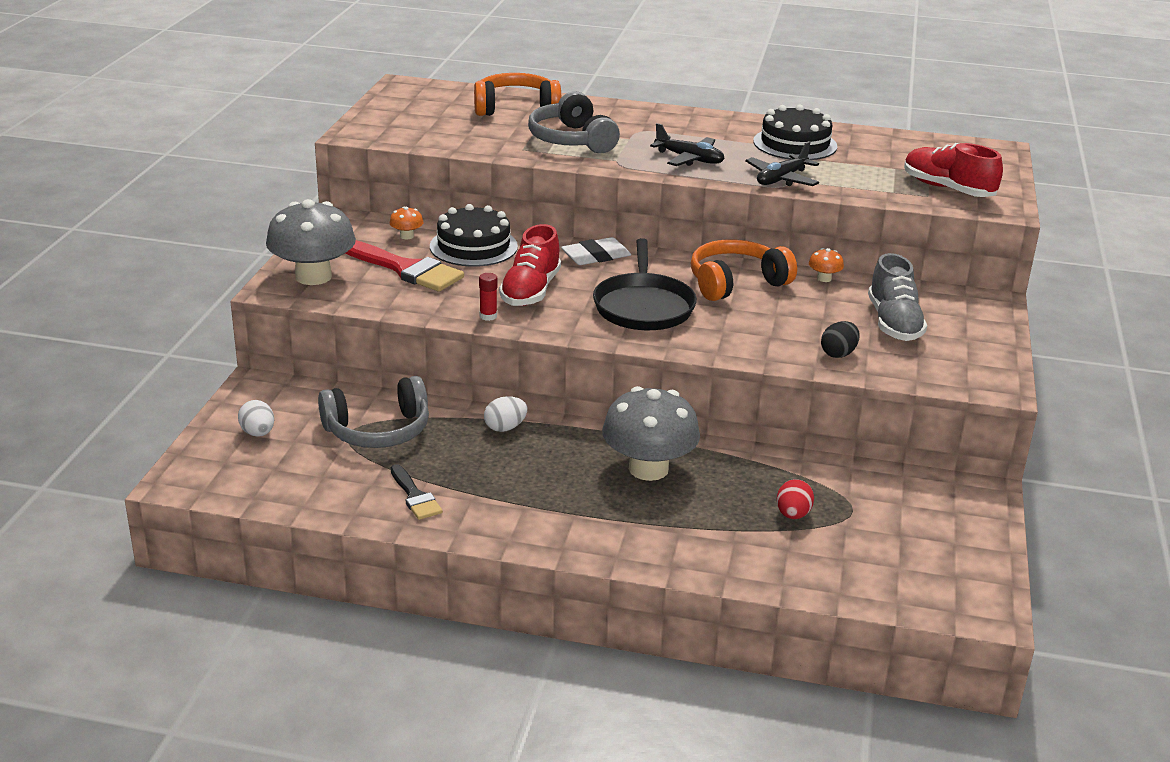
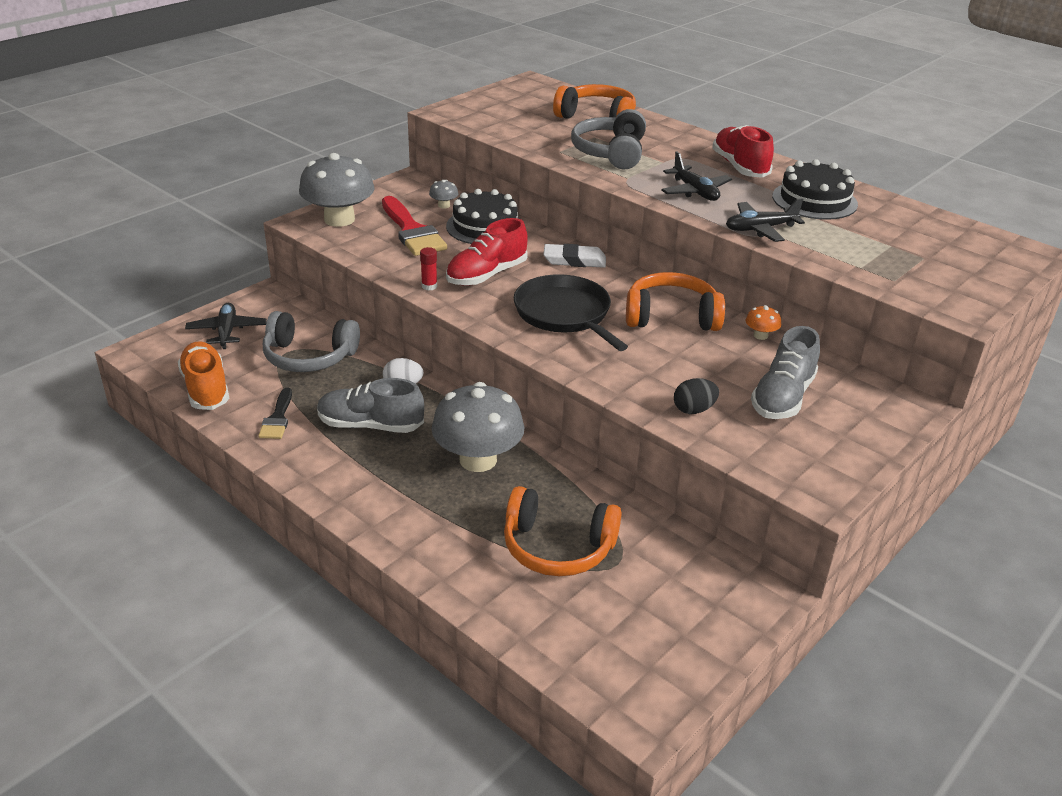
camera: 30 degrees right, 5 degrees up
(258, 433) = (227, 332): white egg -> black plane
(304, 494) = (206, 388): none -> orange shoe
(407, 236) = (444, 205): orange mushroom -> grey mushroom
(515, 473) = (370, 425): none -> grey shoe
(643, 306) = (565, 314): black pan -> black pan turned 120 degrees clockwise
(793, 515) = (557, 547): red egg -> orange headphones
(947, 189) = (924, 278): red shoe -> red shoe (740, 167)

